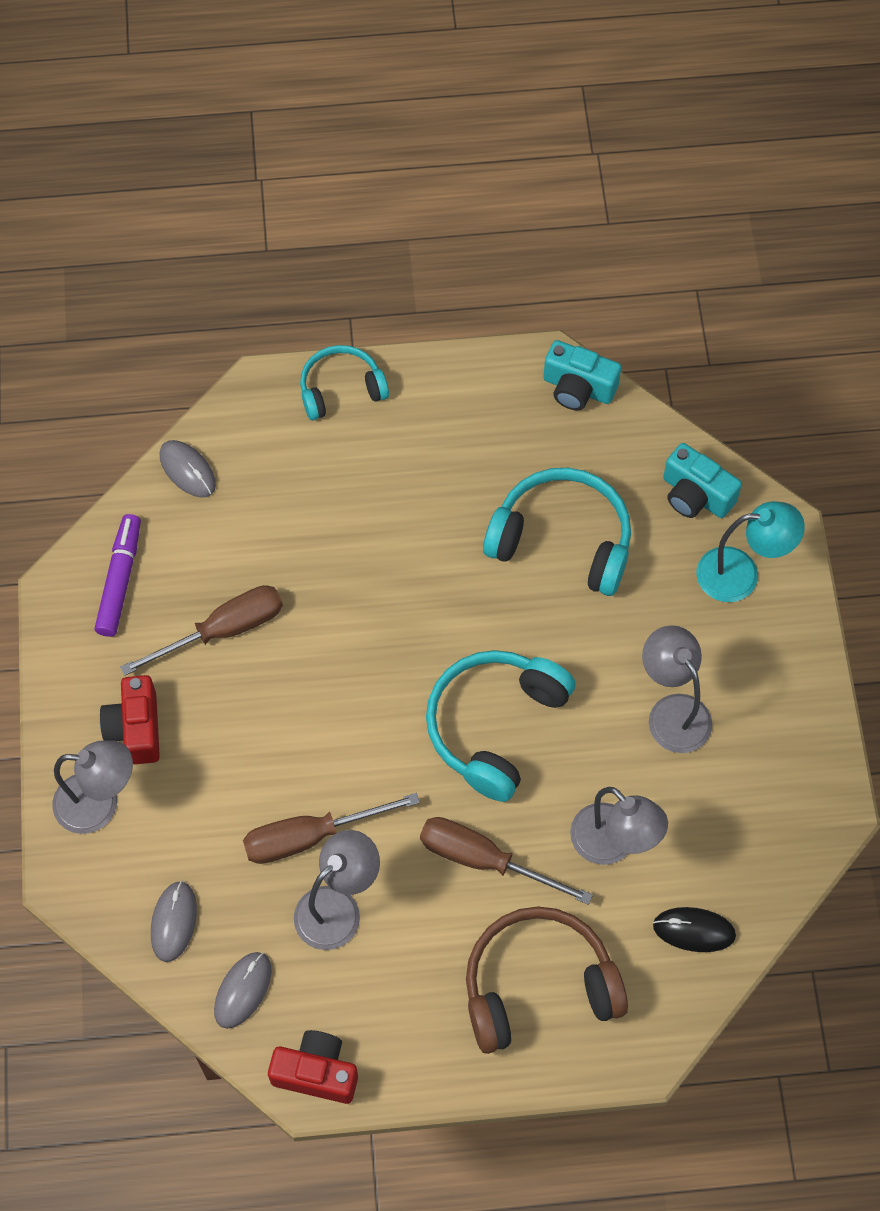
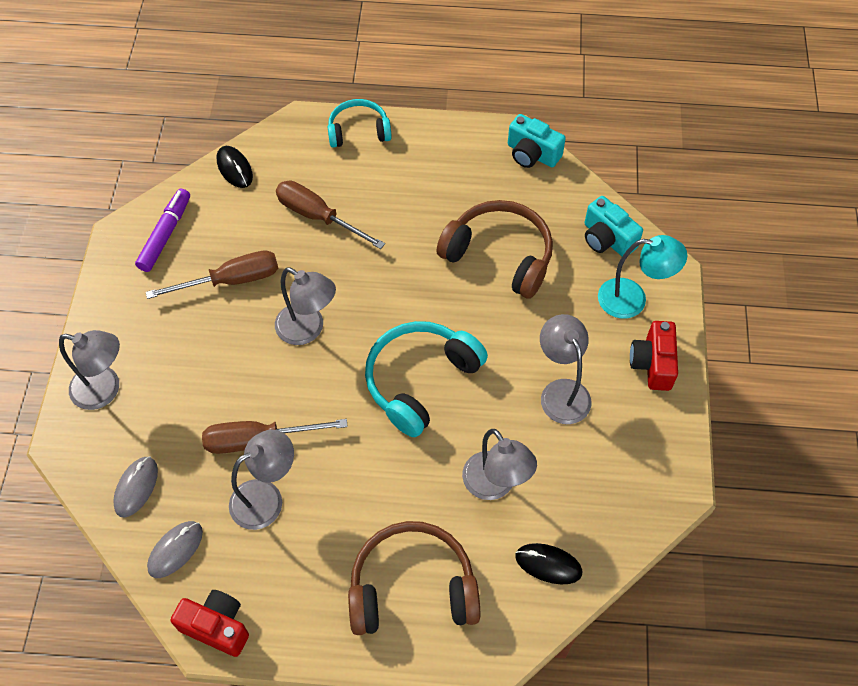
camera: 10 degrees right, 5 degrees down
(136, 728) = (147, 339): red camera -> red camera (652, 363)
(187, 470) = (234, 168): grey mouse -> black mouse
(338, 681) = (308, 330): none -> grey lamp
(484, 860) = (390, 480): brown screwdriver -> brown screwdriver (318, 217)
(562, 540) = (499, 255): turquoise headphones -> brown headphones

